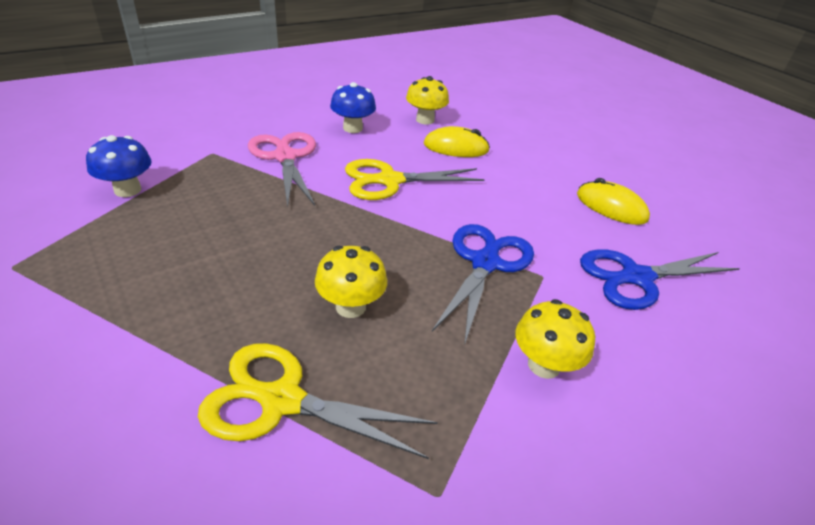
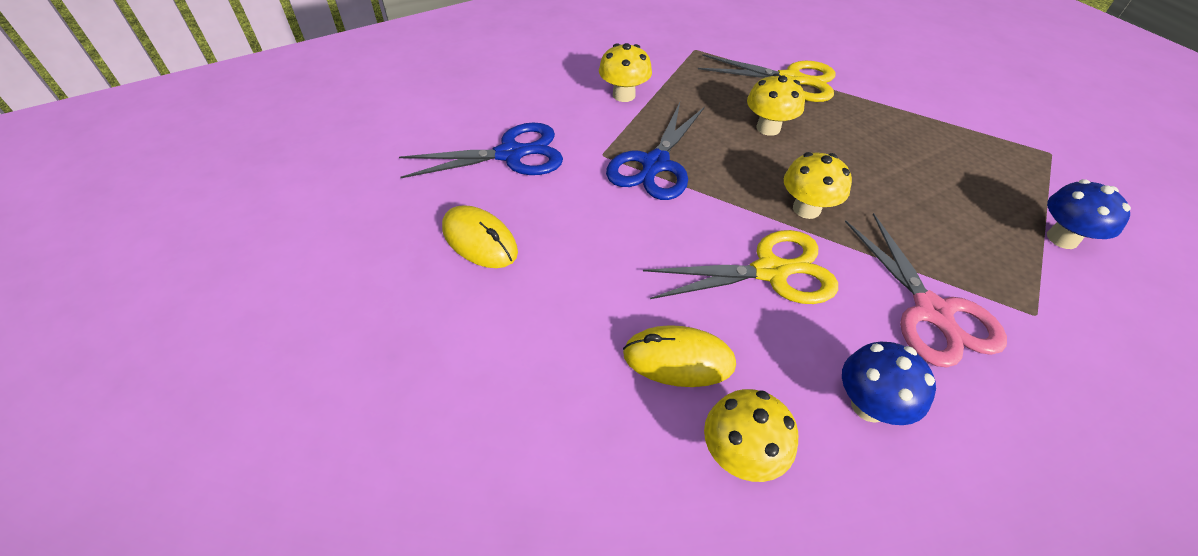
camera: 175 degrees left, 10 degrees up
(343, 219) = (806, 209): none -> yellow mushroom

